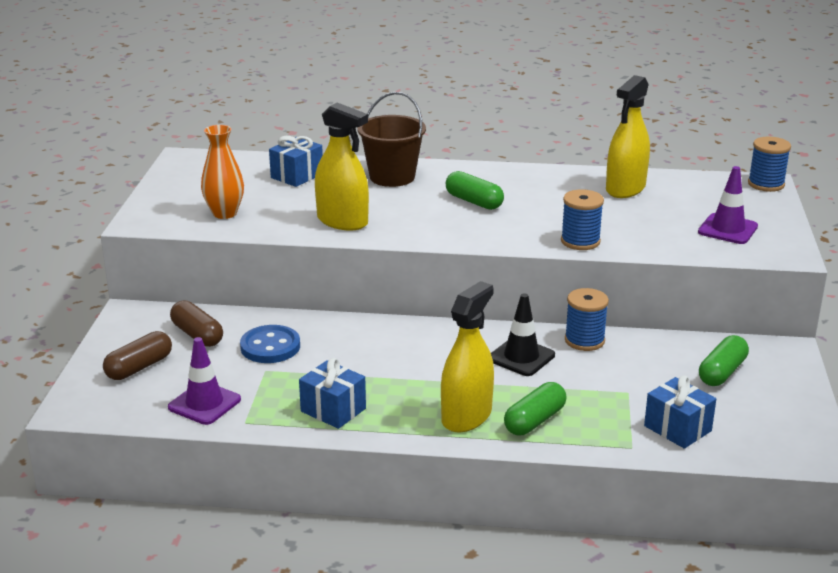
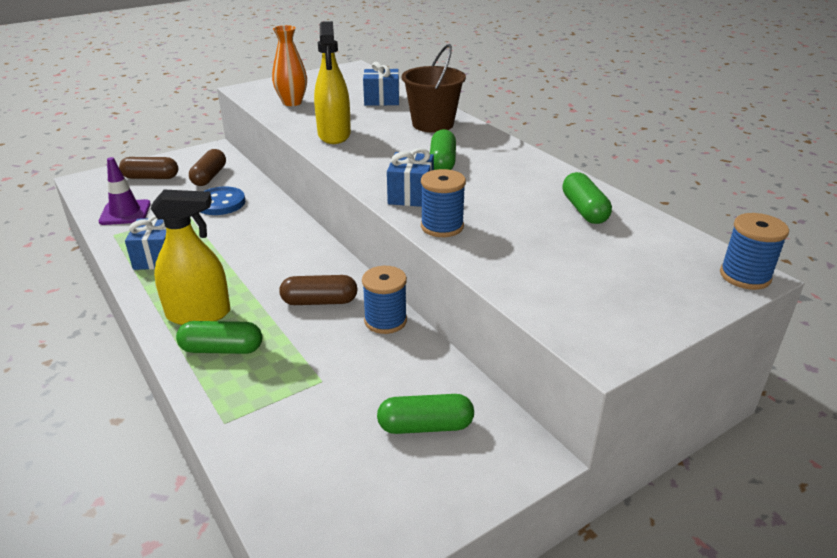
camera: 50 degrees right, 5 degrees up
(521, 357) = (319, 301): black traffic cone -> brown capsule
(625, 188) = (584, 210): yellow spray bottle -> green capsule
(677, 428) = (284, 439): blue gift -> blue gift (411, 195)
(727, 229) = (595, 290): purple traffic cone -> none

